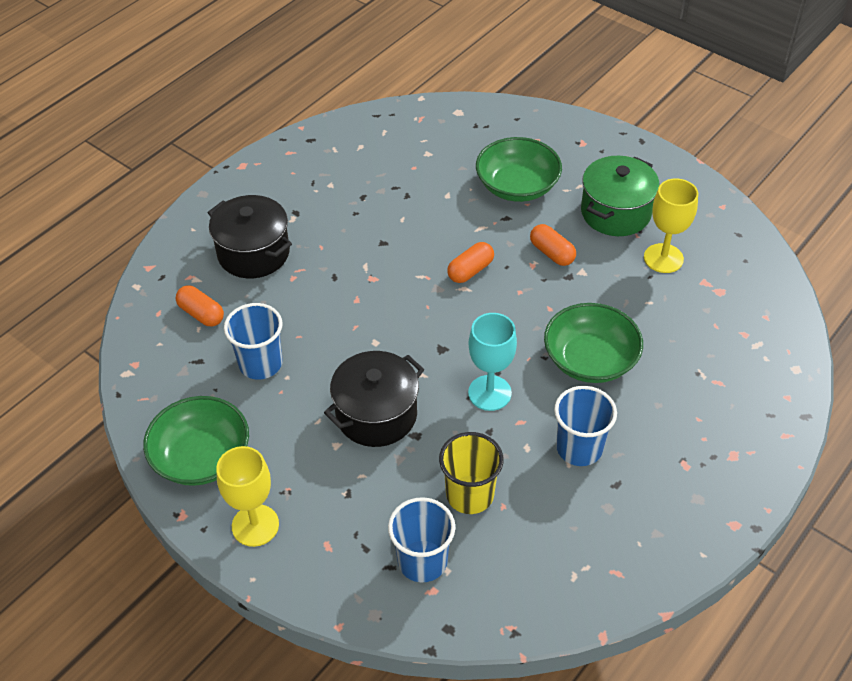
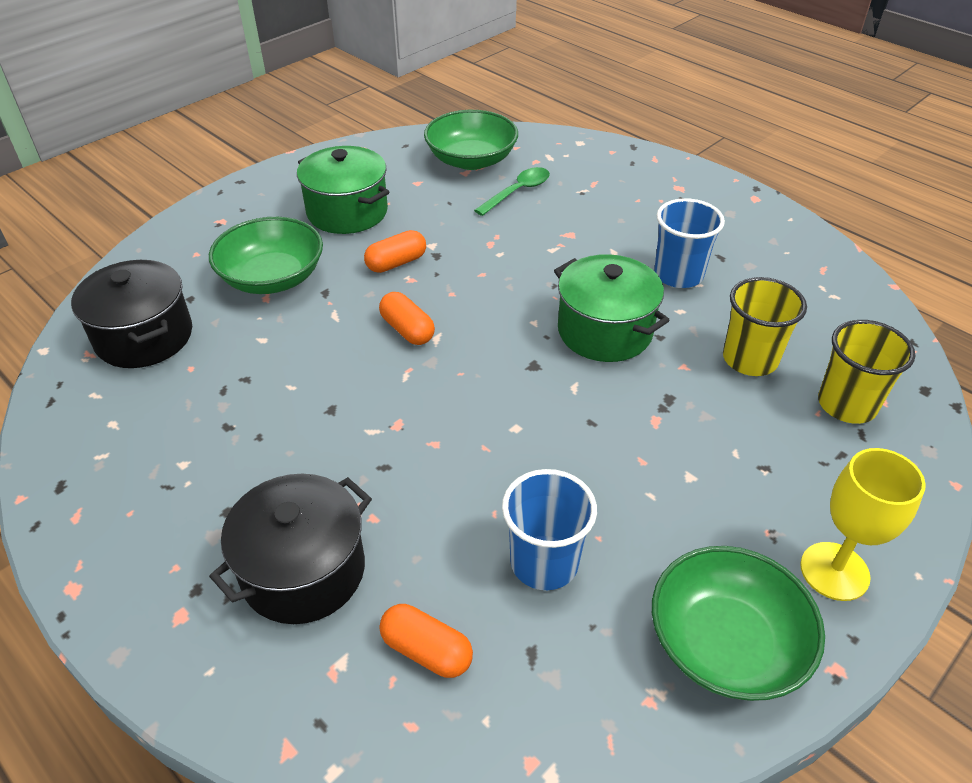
camera: 85 degrees left, 5 degrees down
(201, 314) = (426, 650): orange capsule -> orange capsule turned 75 degrees clockwise
(376, 414) = (639, 433): black pot -> black pot (144, 337)
(422, 561) = (846, 404): blue cup -> yellow cup
(489, 393) = (604, 331): turquoise goblet -> green pot
(590, 359) = (560, 254): green bowl -> green bowl (471, 160)
(663, 258) = (426, 191): yellow goblet -> none
(682, 323) = (517, 192): none -> green spoon

